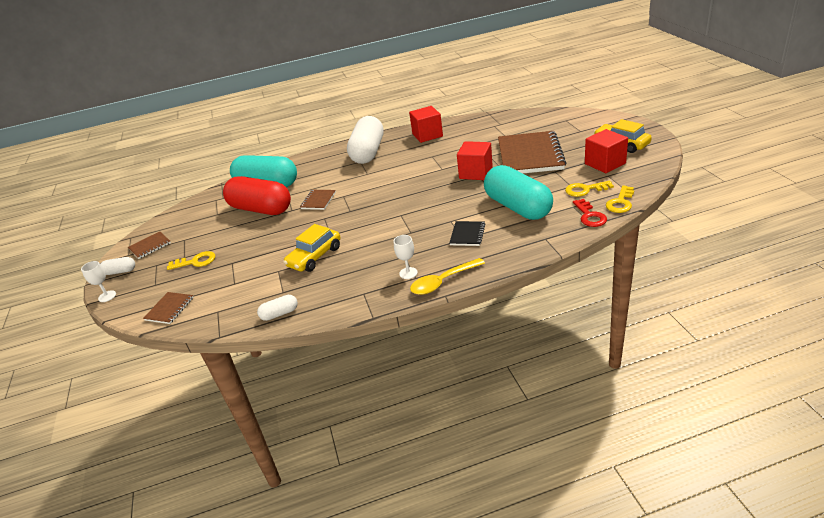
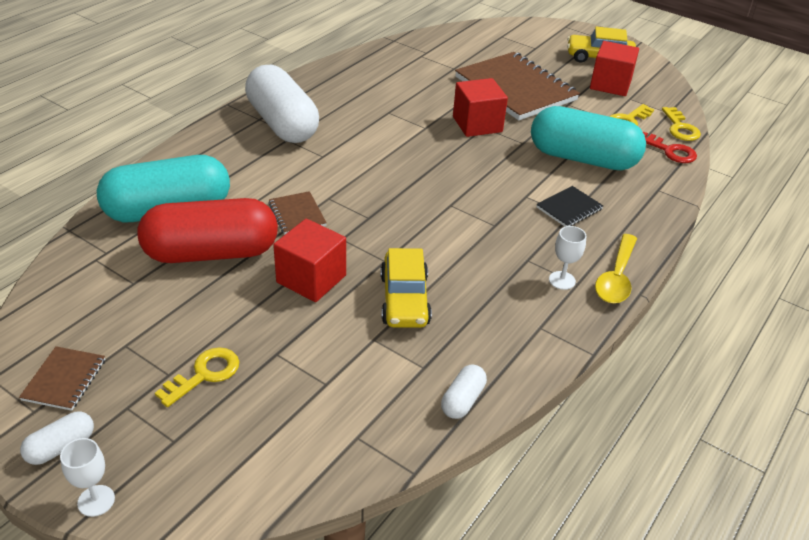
camera: 45 degrees left, 5 degrees up
(169, 309) = (264, 469): brown notebook -> none
(427, 135) = (343, 82): red cube -> red cube (311, 279)
(467, 234) = (569, 208): black notebook -> black notebook turned 75 degrees clockwise

